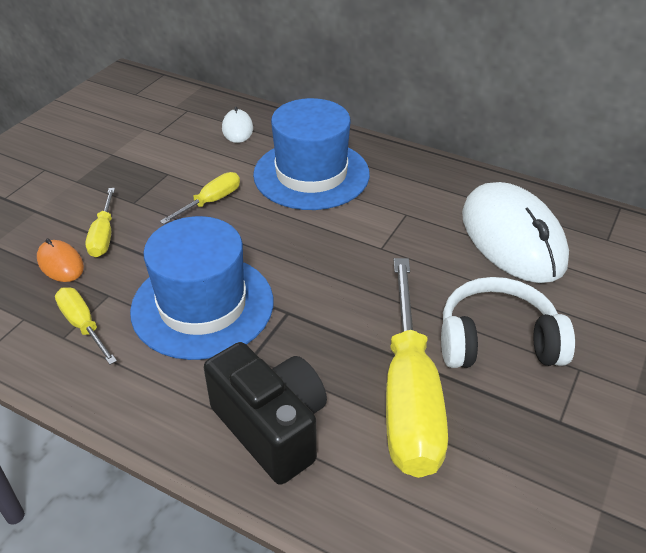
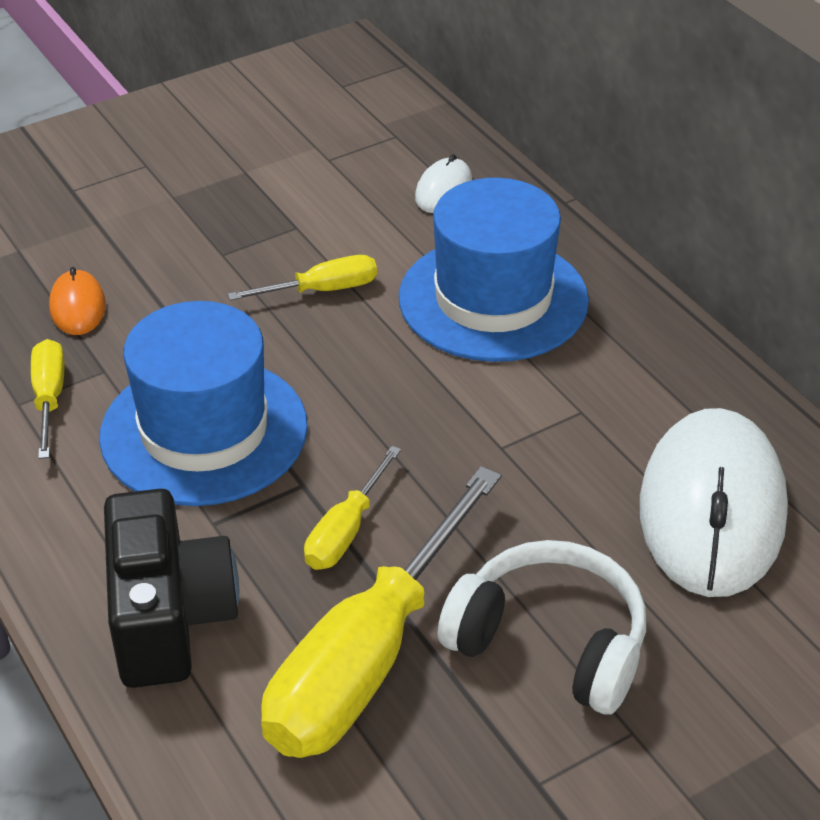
camera: 30 degrees right, 0 degrees up
(104, 235) = (153, 288): yellow screwdriver -> yellow screwdriver (346, 531)

